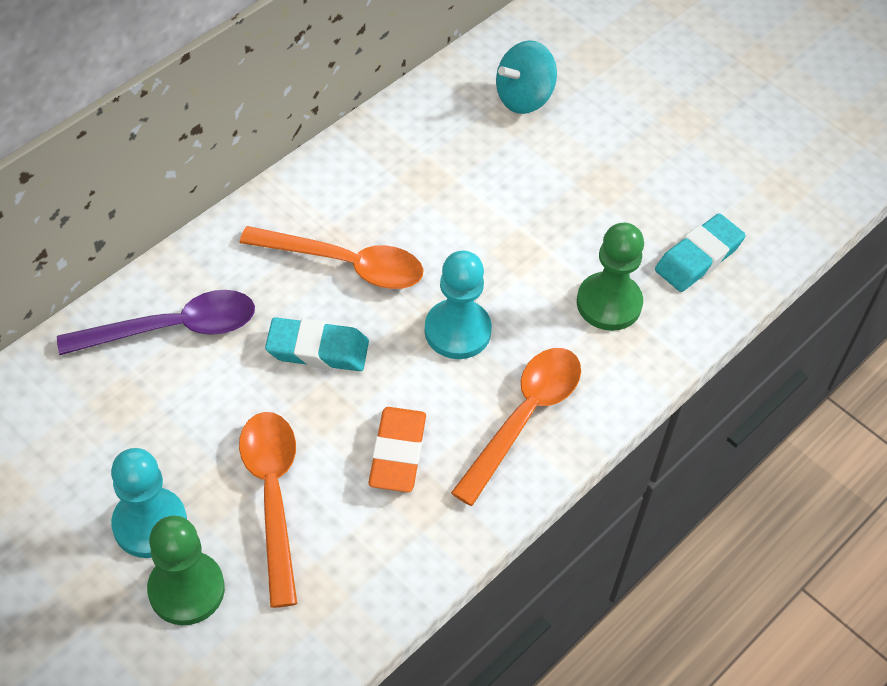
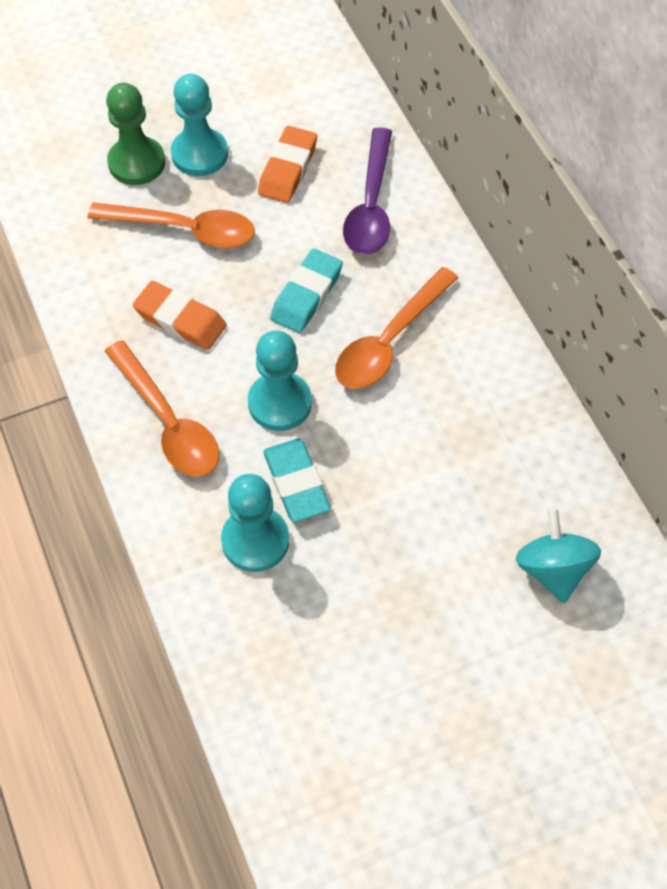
camera: 115 degrees right, 5 degrees up
(145, 423) = (287, 169): none -> orange eraser
(609, 303) = (255, 540): green pawn -> turquoise pawn
(698, 257) = (274, 650): turquoise eraser -> turquoise eraser (296, 483)

